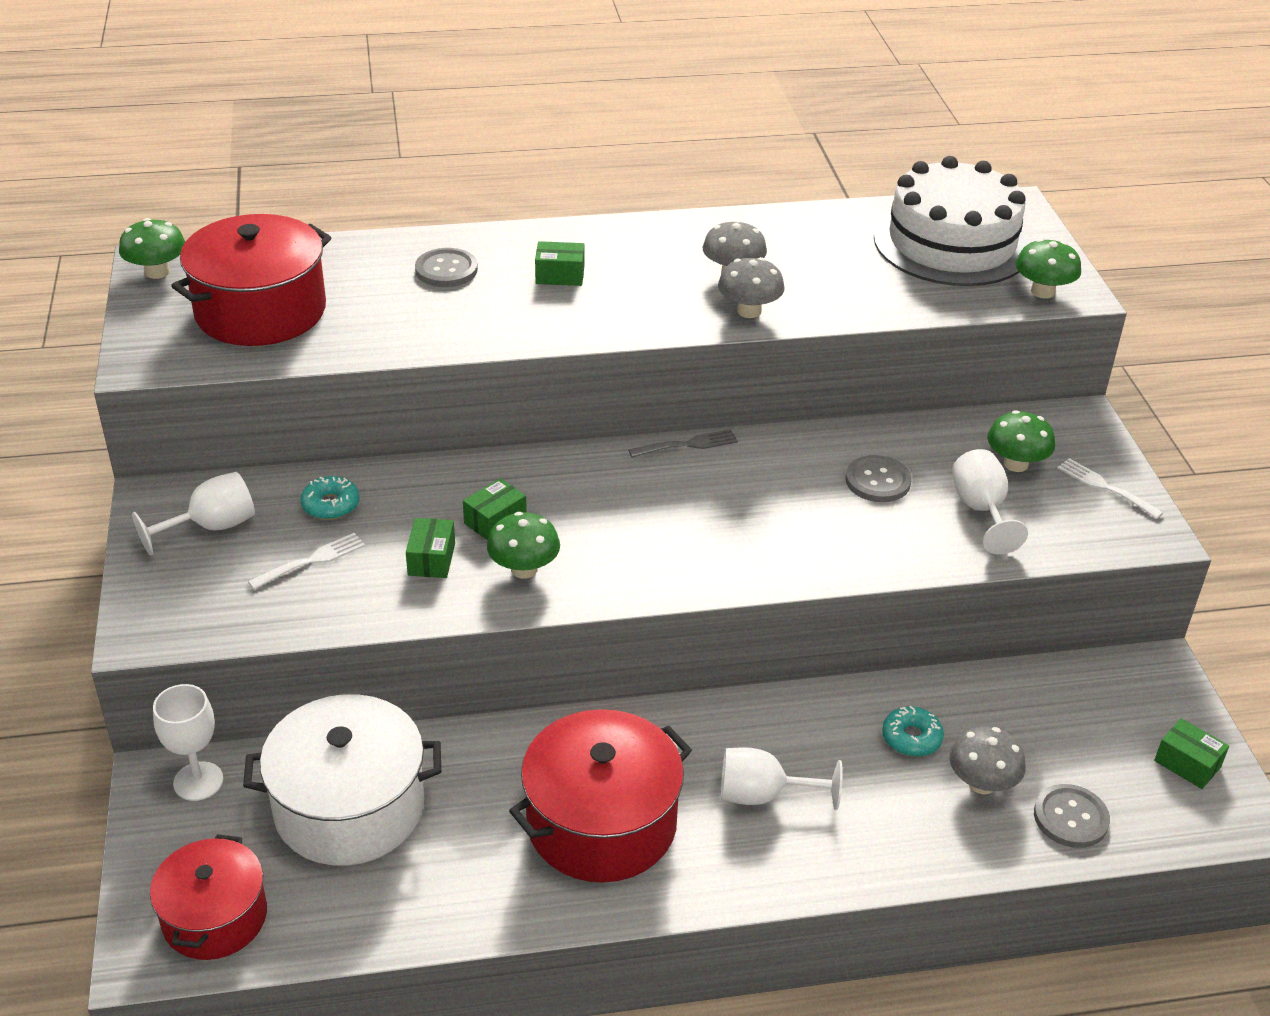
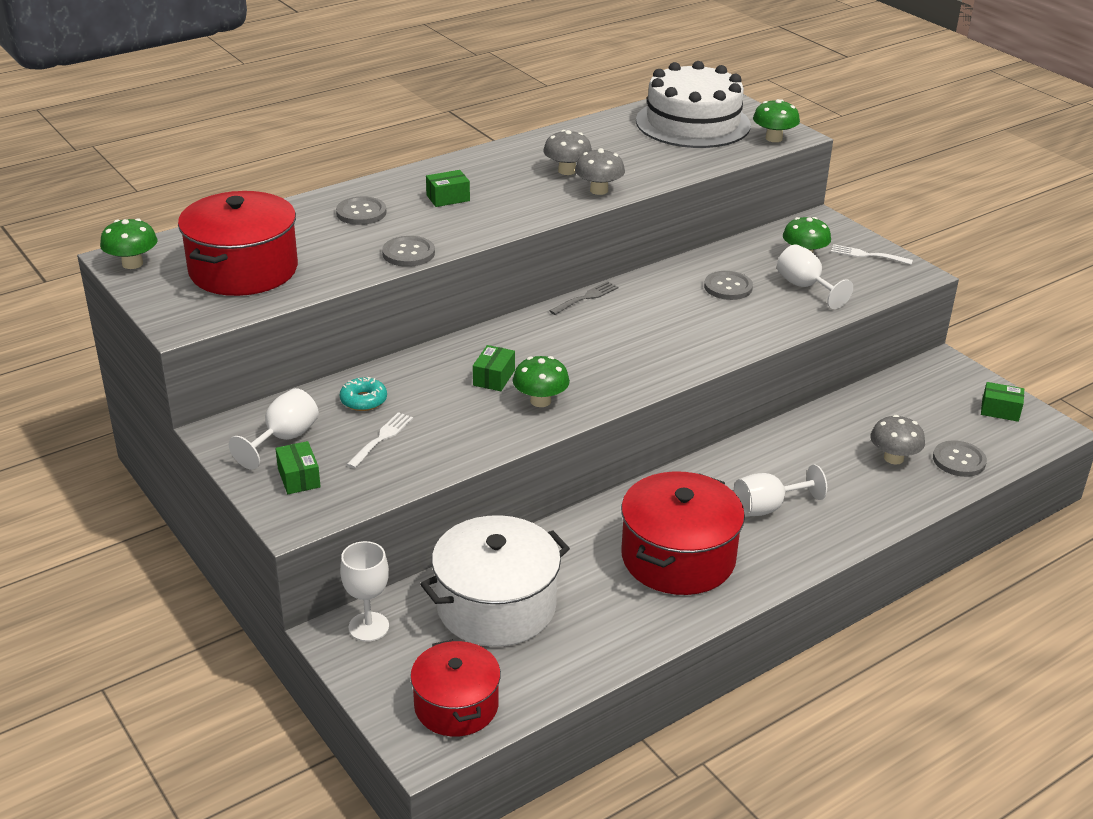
camera: 25 degrees left, 5 degrees down
(431, 559) = (469, 413): green box -> green box (299, 478)
(453, 338) = (408, 253): none -> grey button
(911, 738) = (832, 446): turquoise donut -> none

